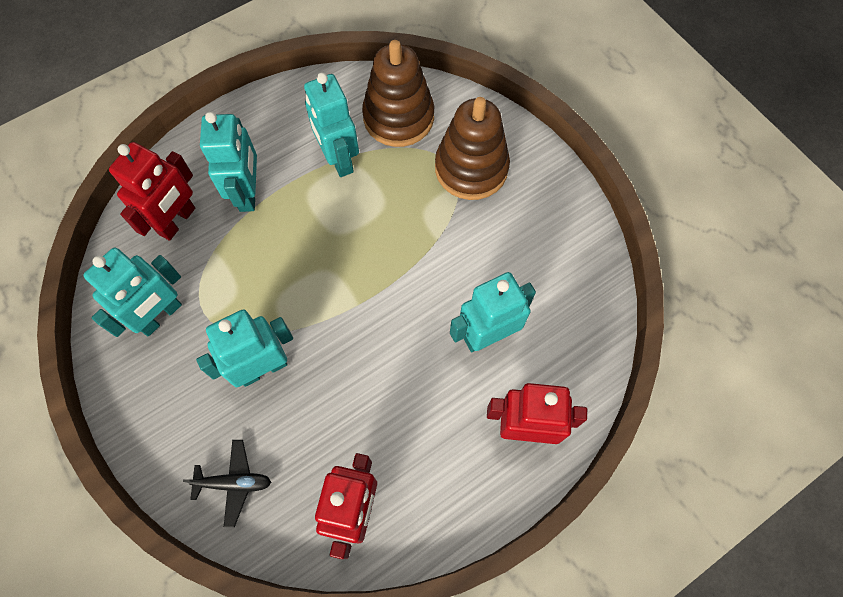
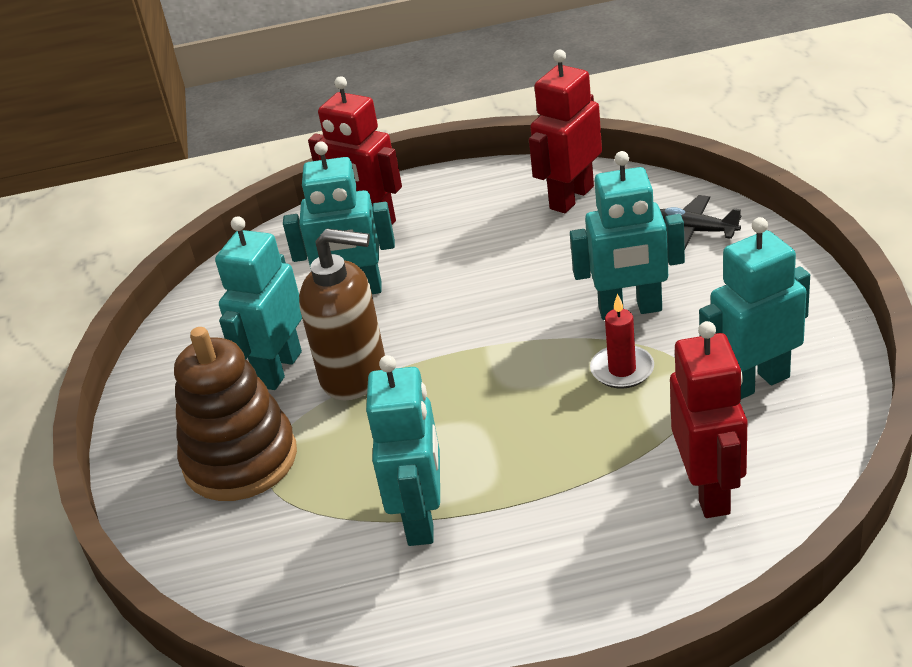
camera: 150 degrees left, 30 degrees down
(177, 221) = (709, 491): red robot -> red robot turned 120 degrees clockwise
(248, 193) = (583, 504): turquoise robot -> turquoise robot (278, 369)
(253, 305) = (622, 370): none -> red candle
(398, 117) = (293, 558): brown stacking toy -> none
(437, 253) = (355, 375): none -> brown soap dispenser

